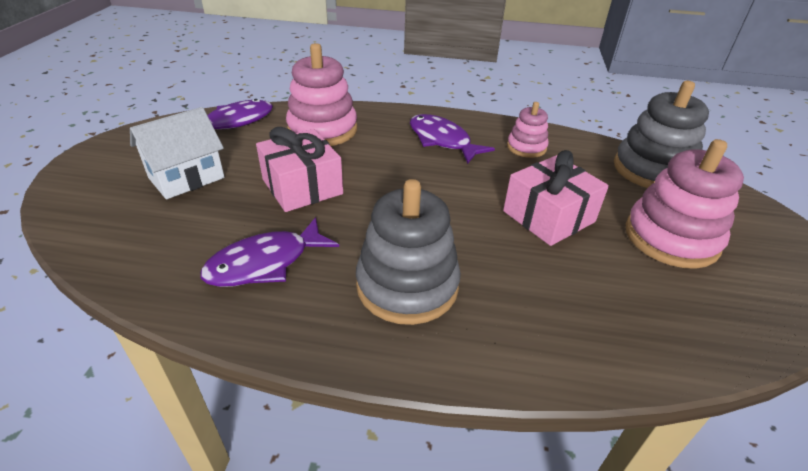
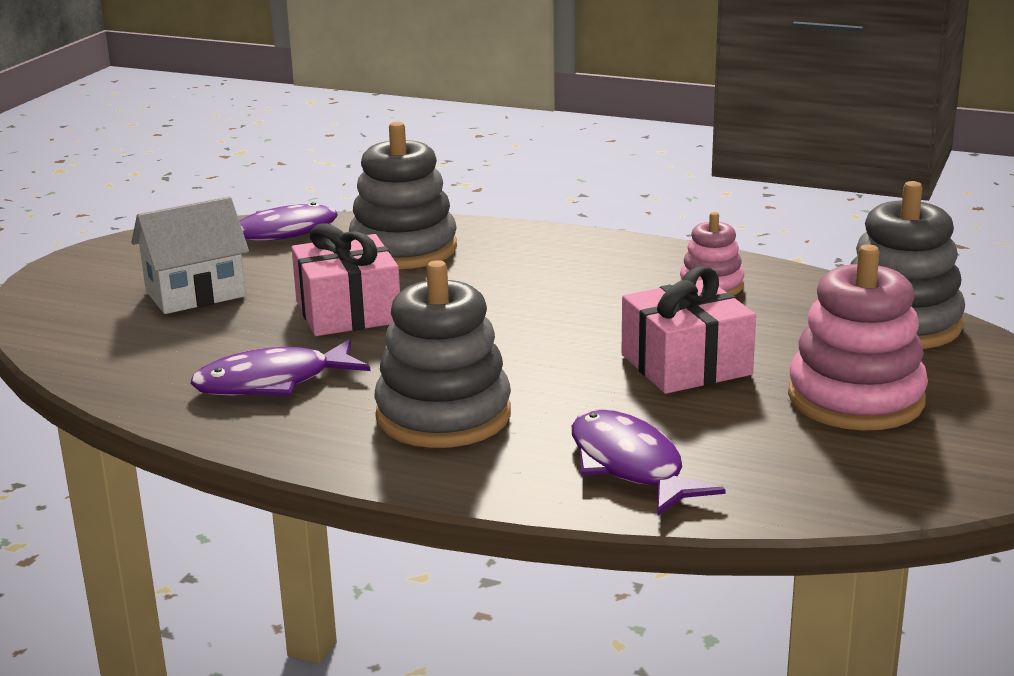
camera: 15 degrees right, 15 degrees down
(322, 130) = (403, 249): pink stacking toy -> grey stacking toy
(442, 140) = (581, 271): purple fish -> purple fish (630, 465)

